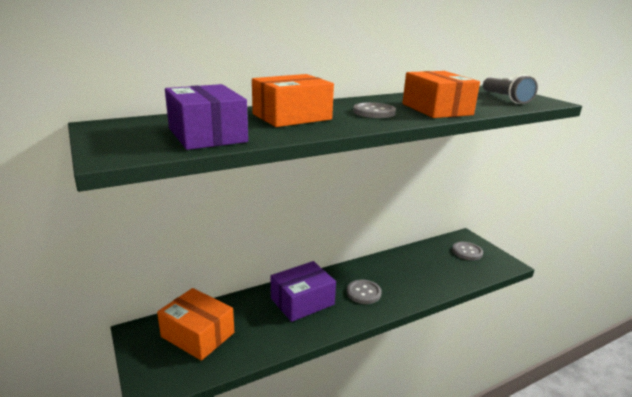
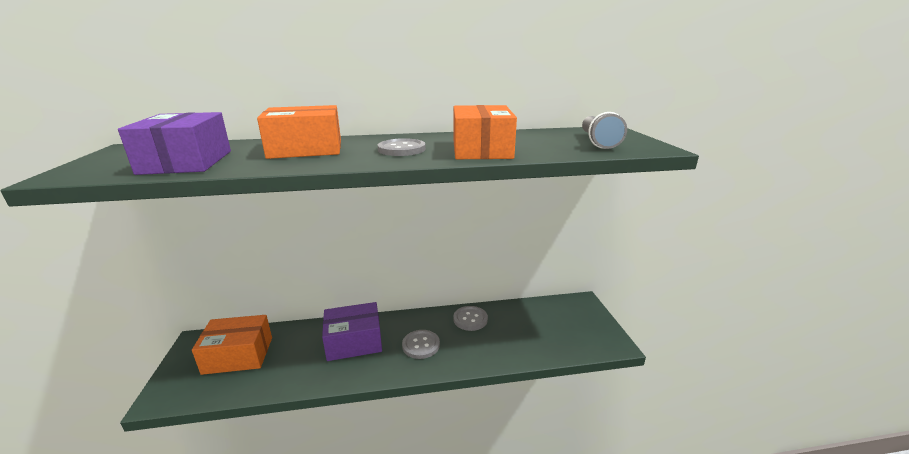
camera: 20 degrees right, 0 degrees up
(198, 334) = (238, 355): orange box -> orange box turned 60 degrees counterclockwise
(467, 252) = (572, 320): grey button -> grey button (470, 319)

